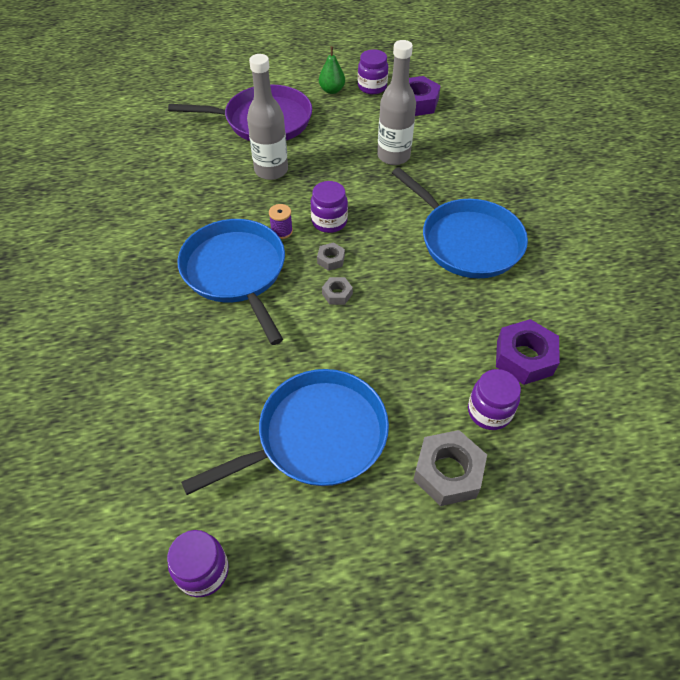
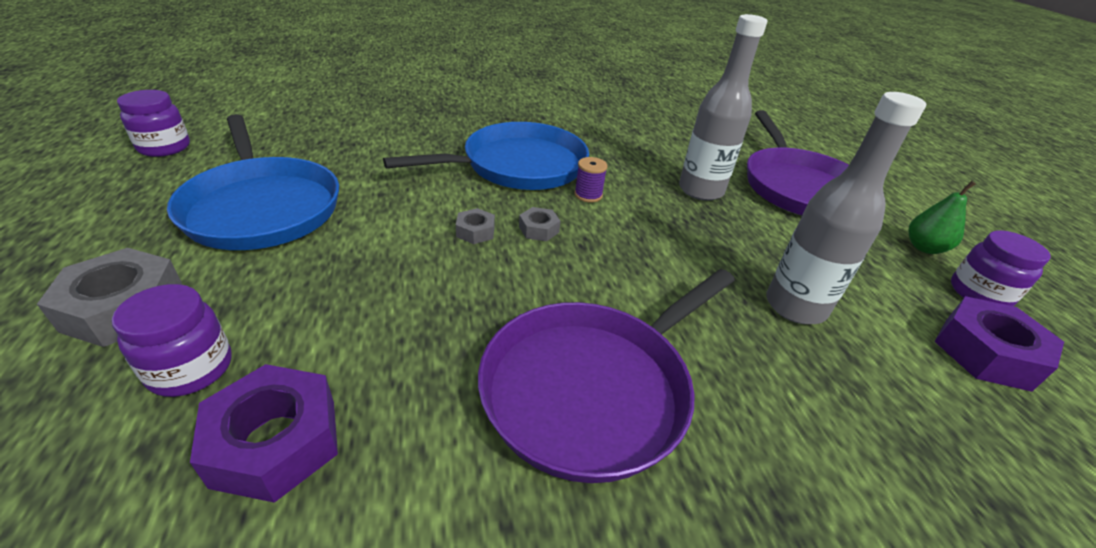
camera: 85 degrees right, 15 degrees down
(329, 222) = (613, 231): purple jar -> none
(467, 241) = (592, 388): blue pan -> purple pan

